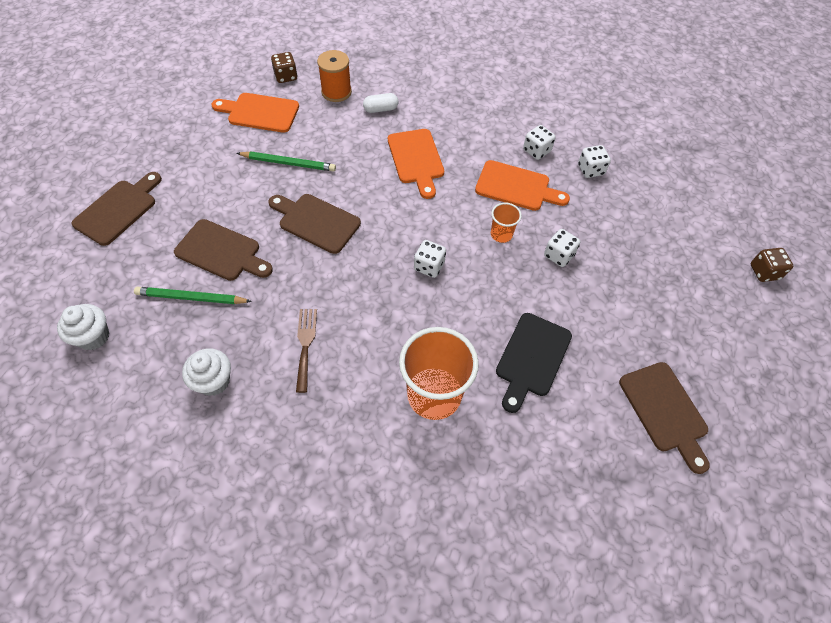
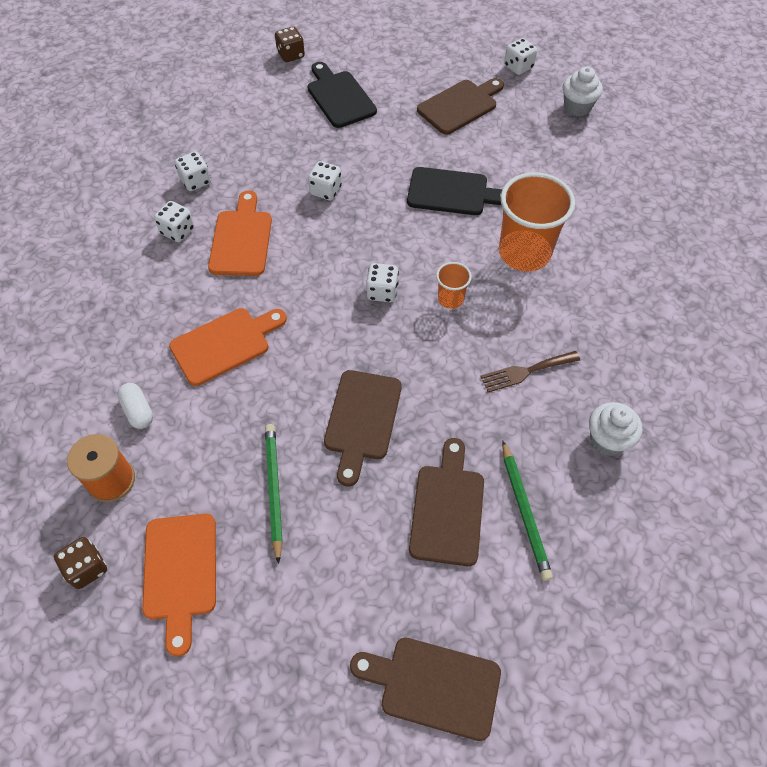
camera: 105 degrees left, 0 degrees up
(93, 337) = (625, 598): white cupcake -> white cupcake (577, 107)
(501, 234) = (315, 240): orange cup -> orange cup (450, 299)
(691, 298) = (339, 97): none -> black cutting board
(733, 507) = (518, 67): none -> white dice

